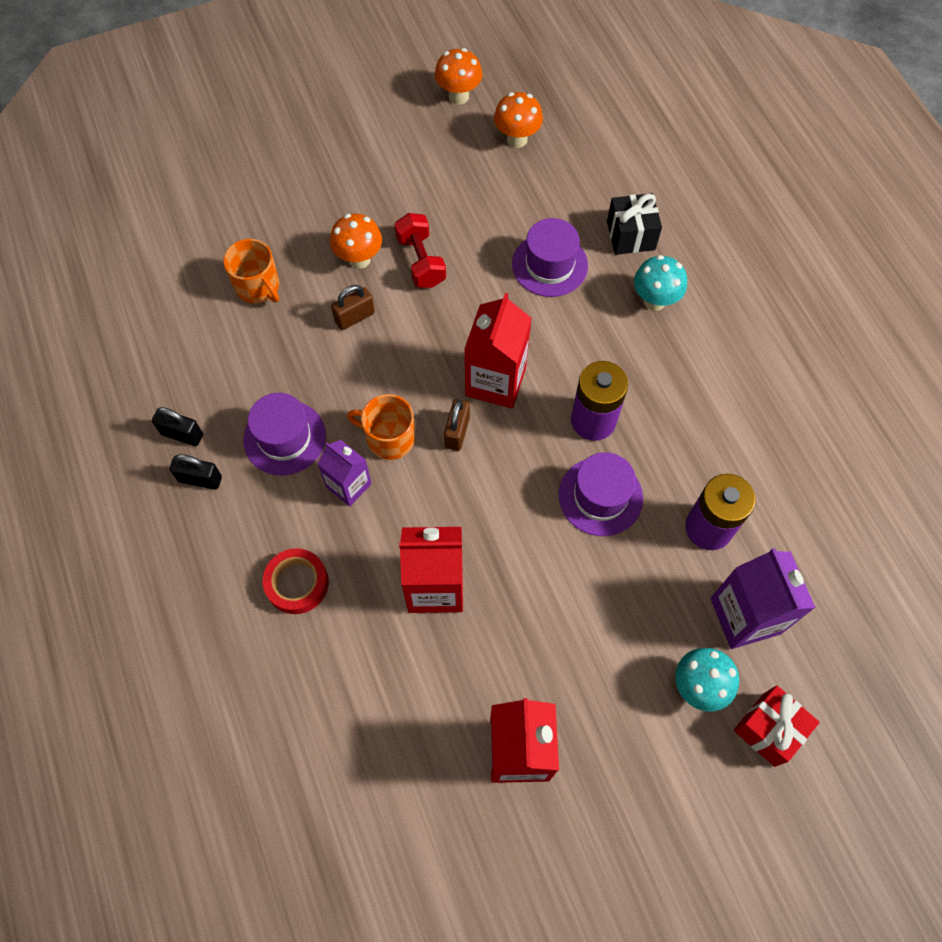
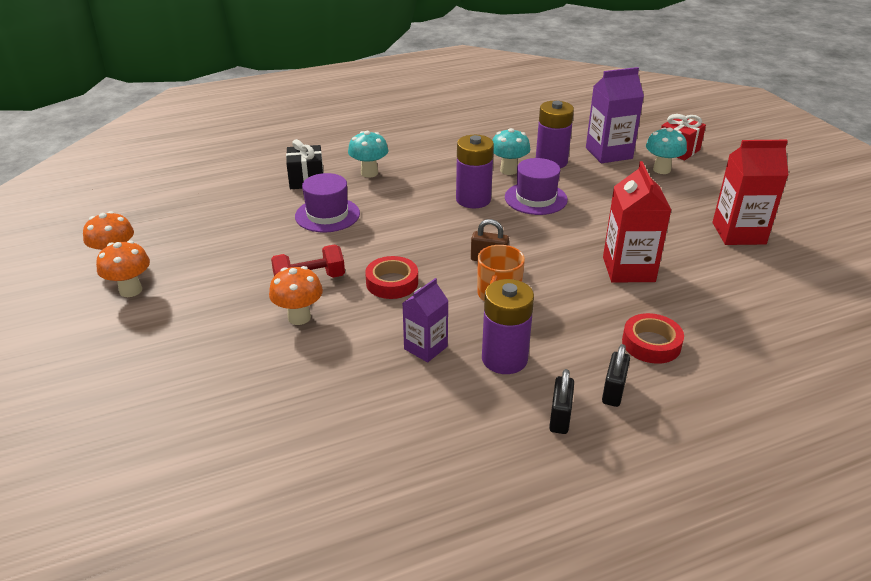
camera: 90 degrees left, 30 degrees down
(182, 434) = (508, 437): black padlock -> black padlock (613, 391)
(258, 286) = (320, 388): orange mug -> none
(284, 437) = (504, 359): purple hat -> purple battery
(349, 485) = (548, 316): purple carton -> purple carton (425, 348)
(354, 317) = (368, 318): brown padlock -> none
(414, 335) = (392, 282): none -> red tape
(495, 381) = (439, 241): red carton -> none
(517, 139) = (185, 229): orange mushroom -> orange mushroom (130, 290)
(676, 468) = (508, 170): none -> turquoise mushroom

